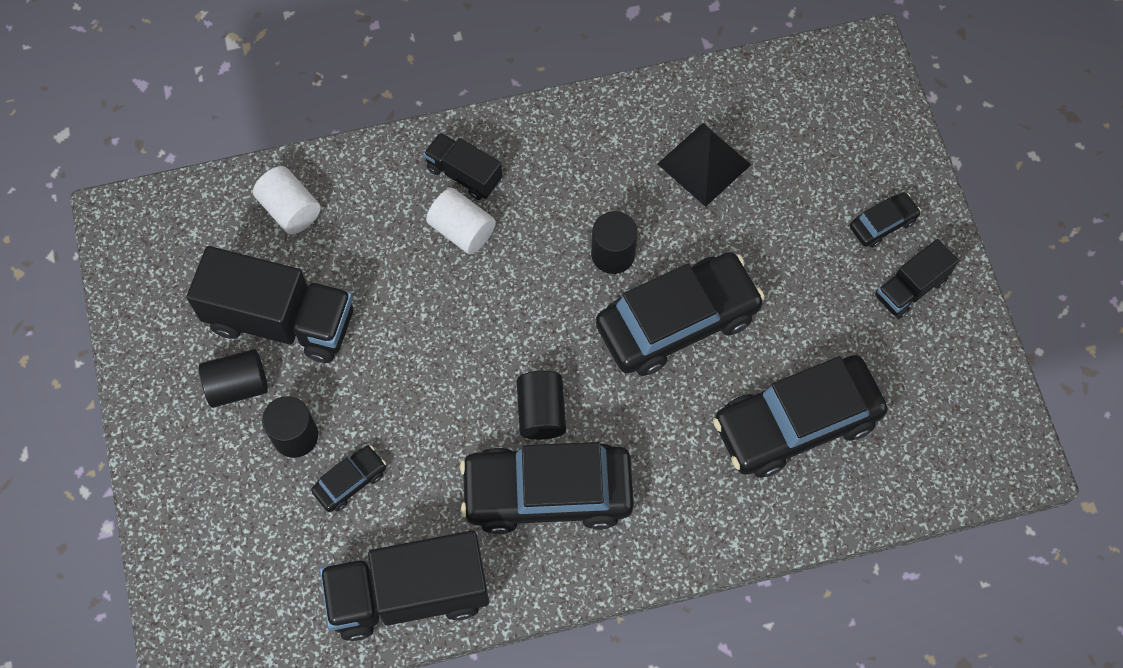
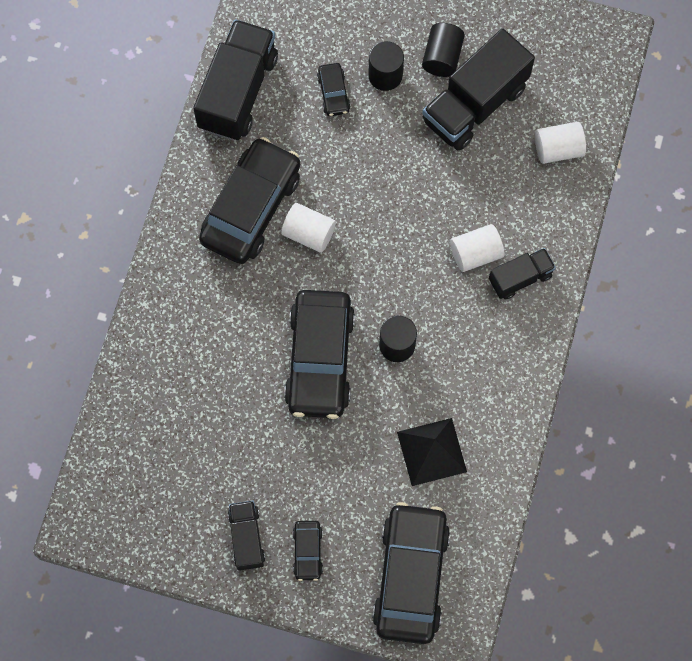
camera: 120 degrees right, 5 degrees up
(541, 412) = (308, 233): black cylinder -> white cylinder
(796, 423) = (199, 394): black car -> black car (410, 576)

